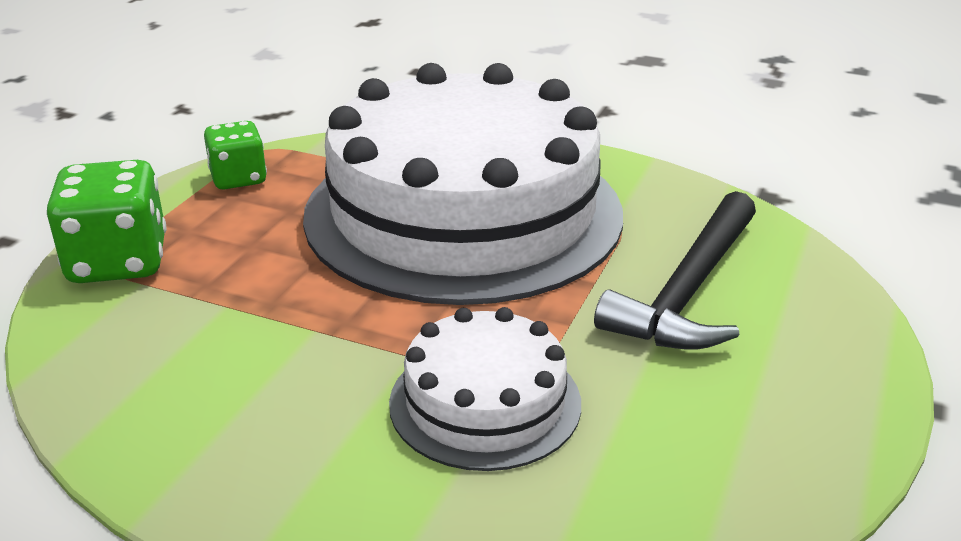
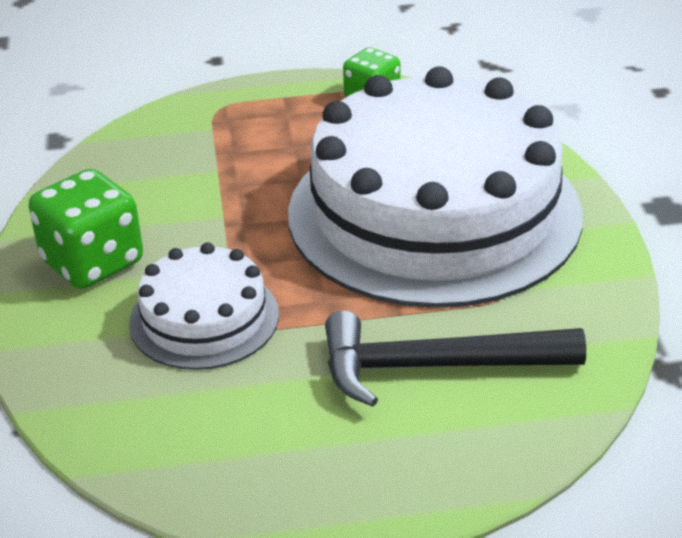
camera: 60 degrees right, 5 degrees up
(118, 262) = (225, 108): green dice -> green dice (93, 262)

